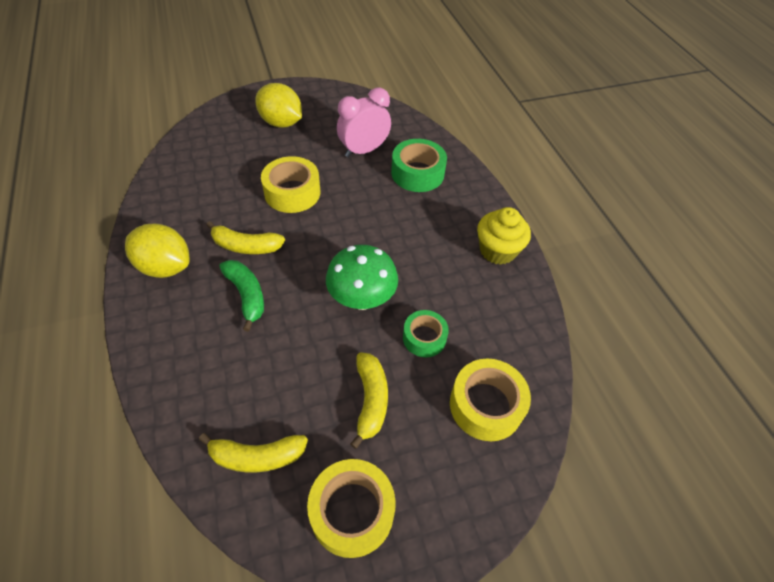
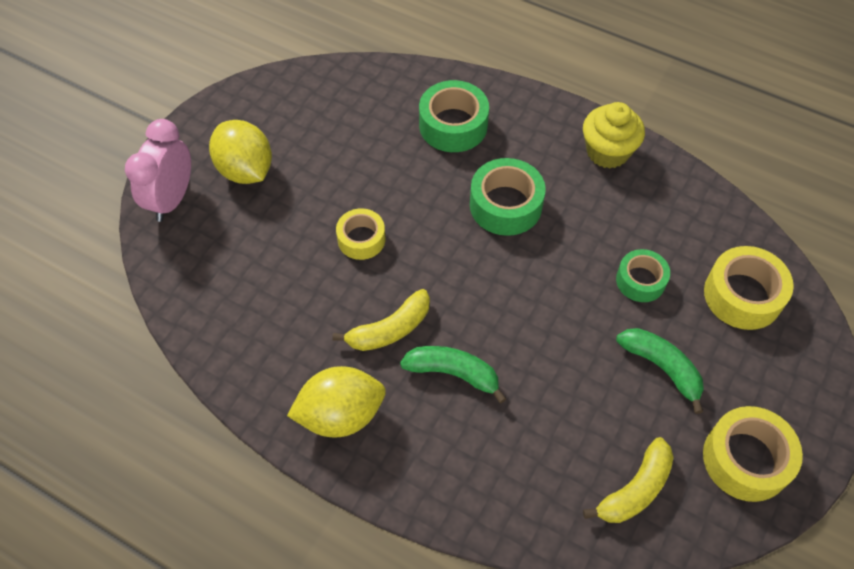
camera: 40 degrees left, 5 degrees up
(281, 123) = (245, 170): yellow lemon -> yellow lemon turned 60 degrees clockwise
(292, 192) = (361, 239): yellow tape -> yellow tape, size x0.64
(362, 299) = (553, 290): green mushroom -> none
(364, 150) = (372, 139): pink clock -> pink clock (172, 199)
(371, 400) = (662, 368): yellow banana -> green banana
(394, 233) = (505, 205): none -> green tape

